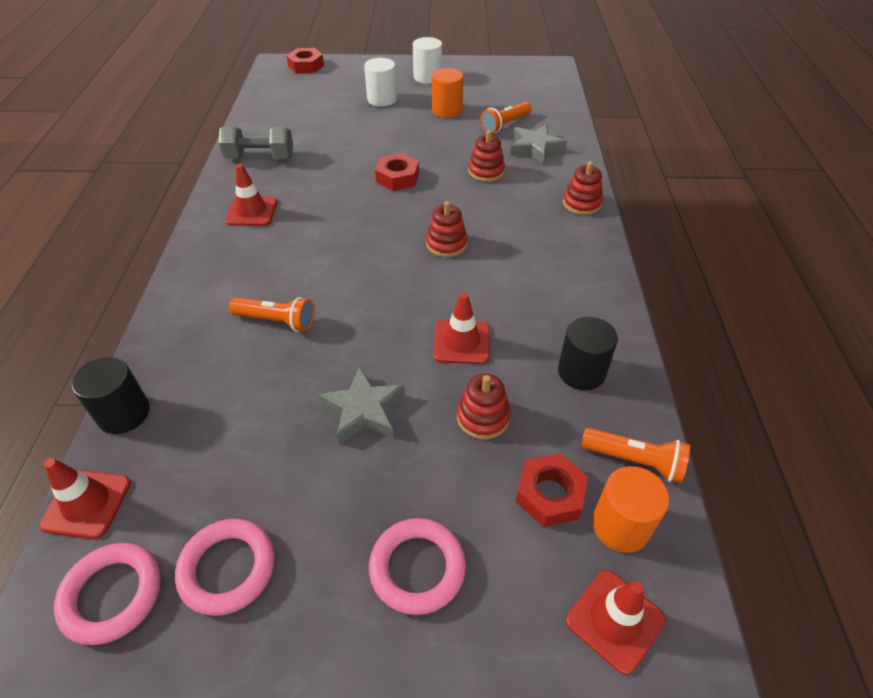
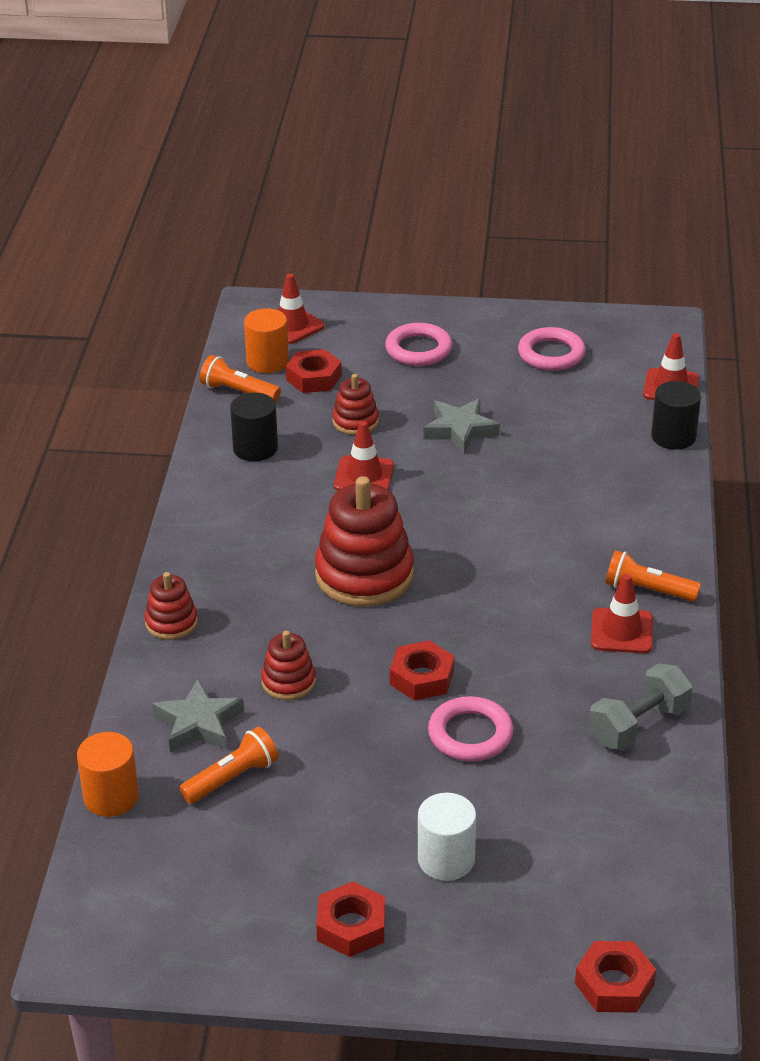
camera: 175 degrees left, 10 degrees down
(112, 595) = (626, 347): pink ring -> pink ring (470, 734)
(260, 158) = (639, 725): grey dumbbell -> grey dumbbell turned 45 degrees counterclockwise
(277, 321) = (555, 501): orange flashlight -> orange flashlight (647, 590)
(427, 77) = (351, 926): white cylinder -> red nut
(446, 244) = (364, 575): red stacking toy -> red stacking toy, size x1.93
(447, 110) = (326, 821): orange cylinder -> orange cylinder (111, 797)

